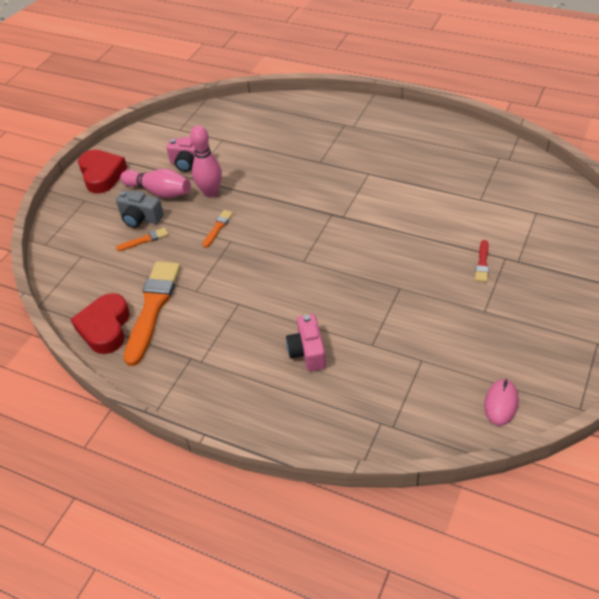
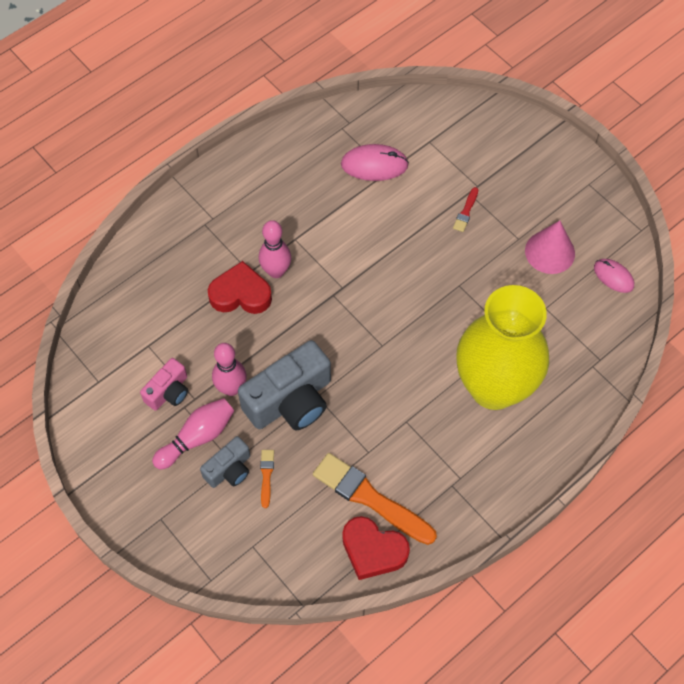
camera: 70 degrees left, 15 degrees up
(102, 175) = (127, 488): red heart -> red heart (241, 294)
(218, 227) = (290, 401): orange brush -> grey camera
(307, 351) = (494, 387): pink camera -> yellow vase
(330, 175) = (276, 271): none -> pink bowling pin
(479, 189) = (374, 165): none -> pink mouse
(482, 263) = (466, 212): red brush -> red brush turned 75 degrees clockwise
(488, 340) = (550, 252): none -> pink cone

